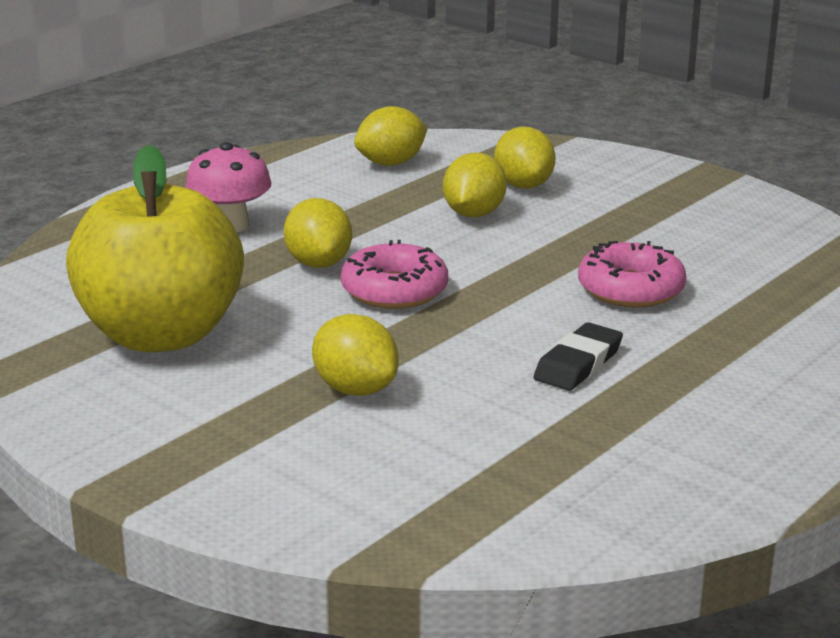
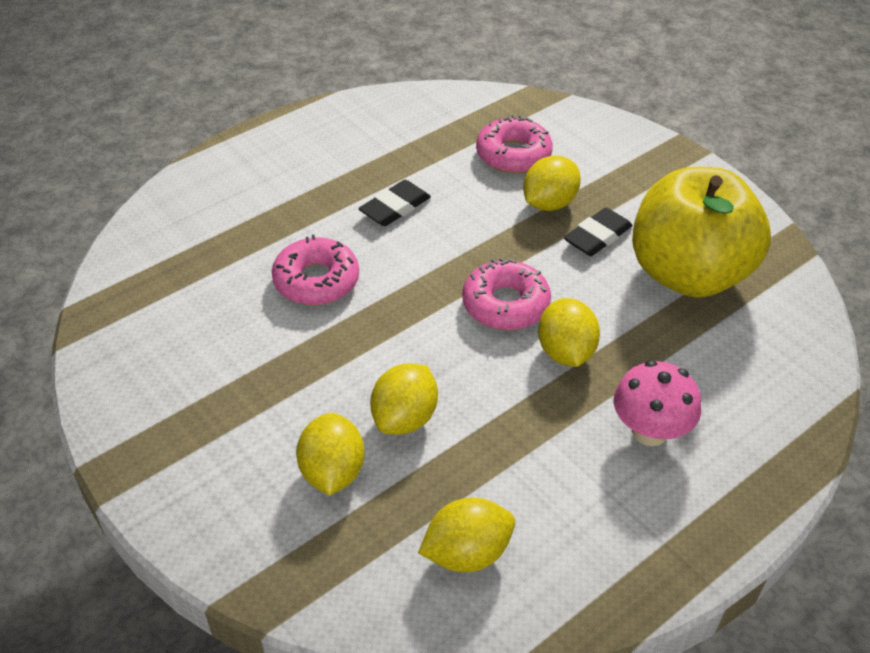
camera: 170 degrees left, 20 degrees up
(282, 360) = (597, 236): none -> black eraser
(355, 389) = (549, 203): yellow lemon -> yellow lemon turned 75 degrees clockwise
(425, 447) = (513, 154): none -> pink donut

